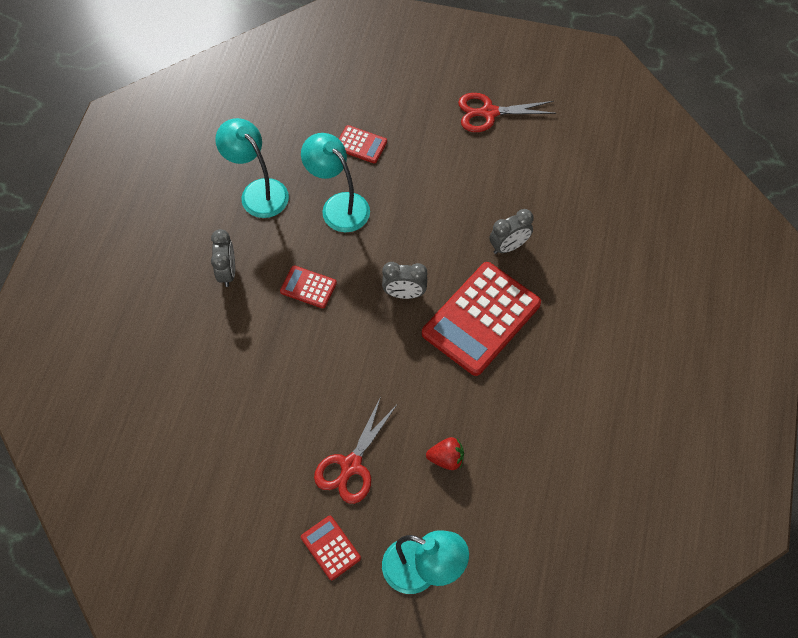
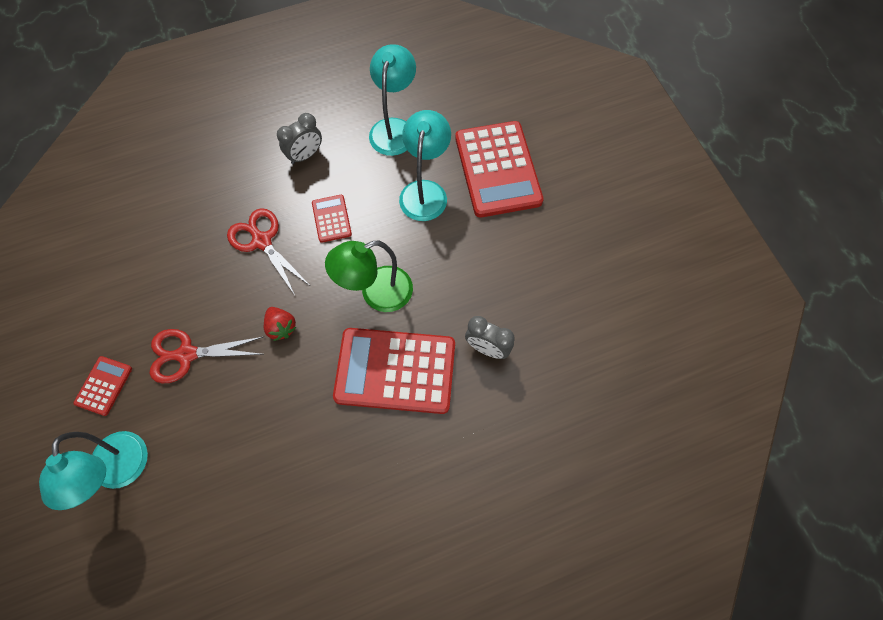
camera: 55 degrees right, 5 degrees up
(361, 145) = (497, 169): red calculator -> red calculator, size x2.16
(404, 294) = (376, 293): grey clock -> green lamp
(446, 458) = (237, 427): red strawberry -> red strawberry (281, 327)
(488, 113) = (615, 244): red scissors -> red scissors (261, 240)

